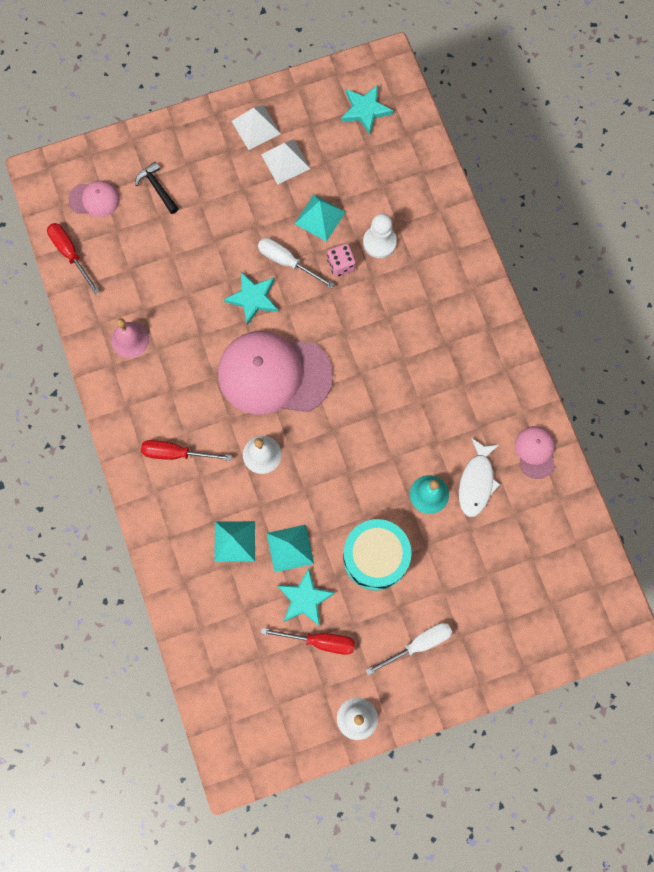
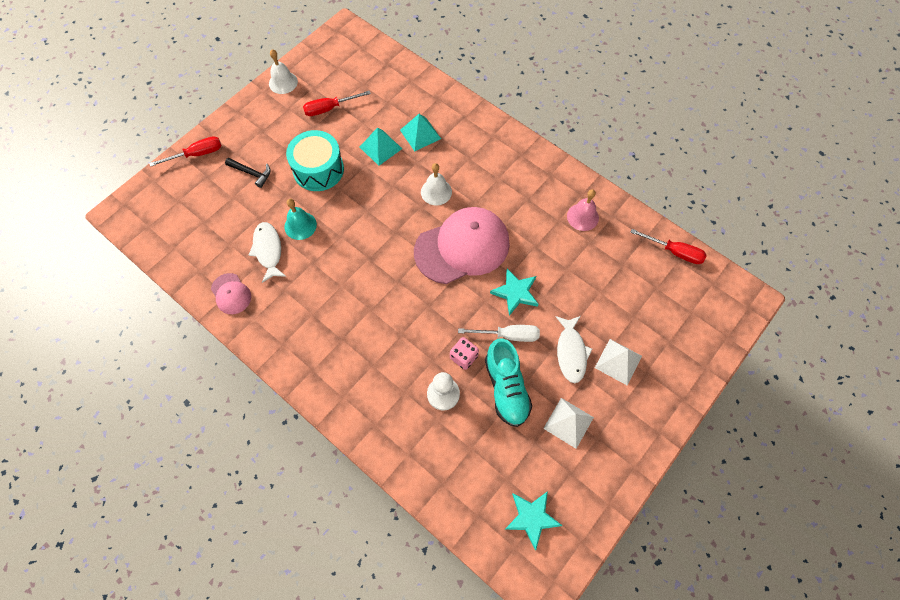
camera: 150 degrees right, 10 degrees down
(94, 199) = (692, 302): pink cap -> none
(157, 188) = (653, 338): black hammer -> black hammer (251, 173)
(176, 453) = (495, 163): red screwdriver -> red screwdriver (197, 154)
(240, 216) = (571, 352): none -> white fish
(256, 127) = (615, 440): white pyramid -> white pyramid (618, 361)
(305, 599) = (353, 125): turquoise star -> none
(320, 217) = (506, 388): turquoise pyramid -> turquoise shoe
(418, 644) = (262, 136): white screwdriver -> none

